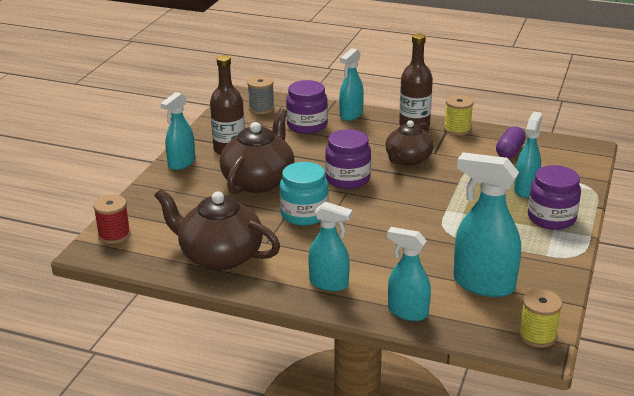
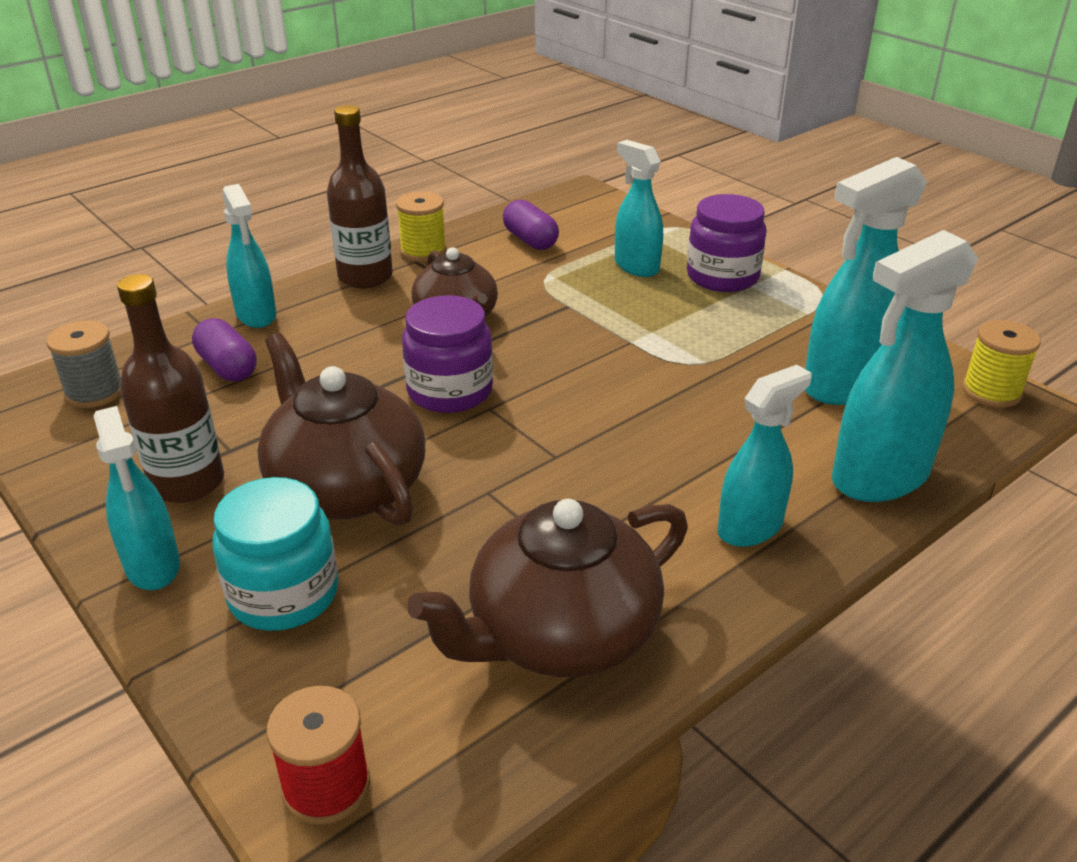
camera: 60 degrees left, 5 degrees up
(304, 214) = (512, 475): turquoise jar -> turquoise jar (284, 594)
(307, 125) = (227, 367): purple jar -> purple capsule
(407, 312) = (879, 477): turquoise spray bottle -> turquoise spray bottle, size x1.55

